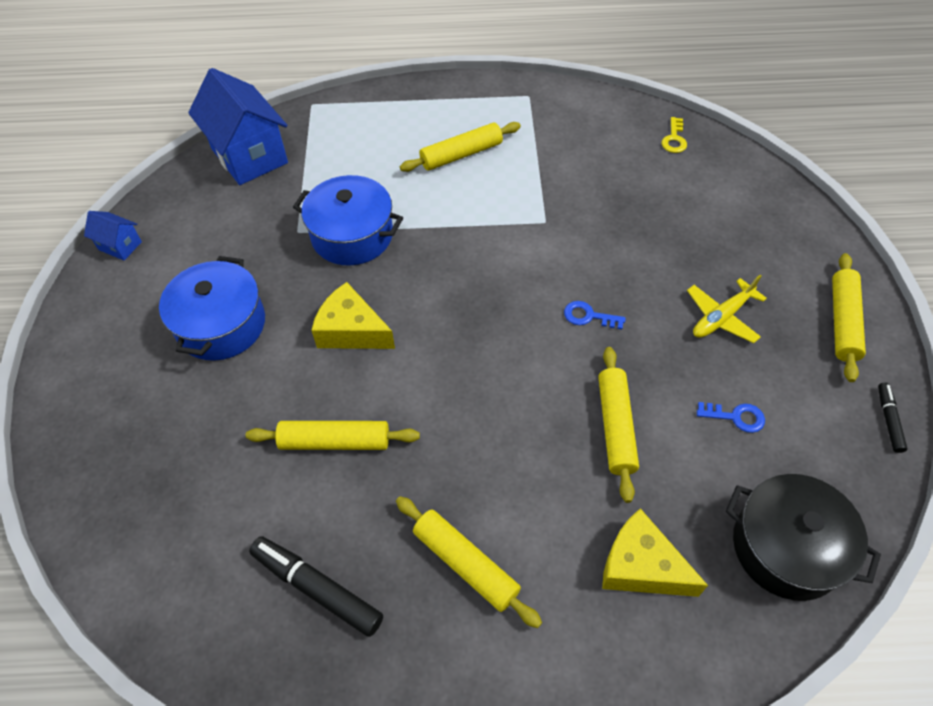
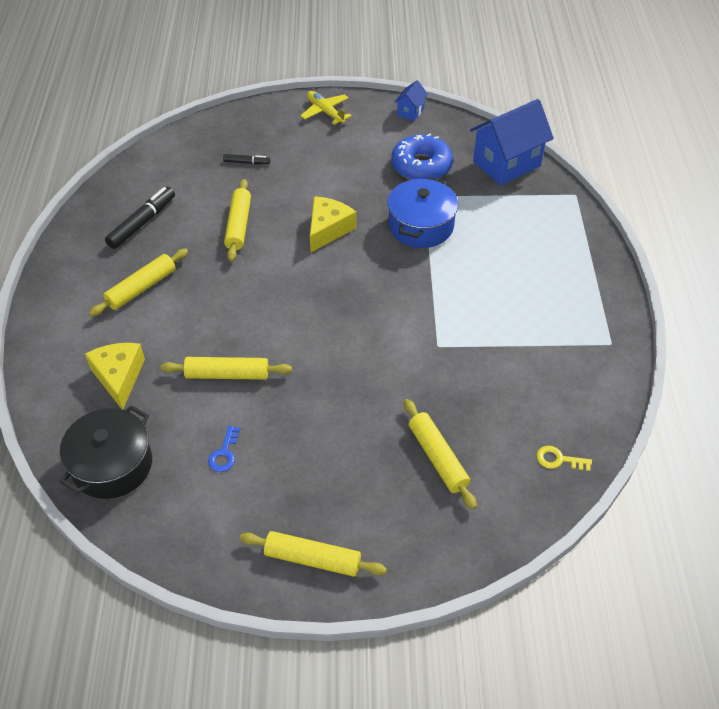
camera: 90 degrees right, 5 degrees down
(221, 325) = (338, 166): blue pot -> none
(238, 234) = (421, 166): none -> blue donut
(461, 154) = (520, 291): yellow rolling pin -> yellow rolling pin (438, 458)
(588, 316) = (332, 367): blue key -> none
(641, 566) = (119, 377): yellow cheese -> yellow cheese turned 45 degrees counterclockwise
(721, 317) = (324, 461): yellow plane -> yellow plane (325, 112)
(888, 420) = (205, 567): black marker -> black marker (246, 162)

